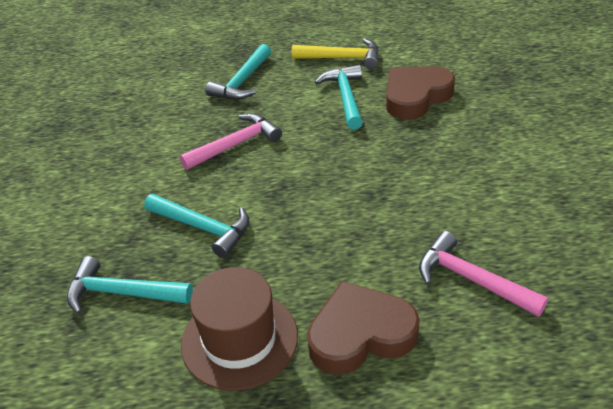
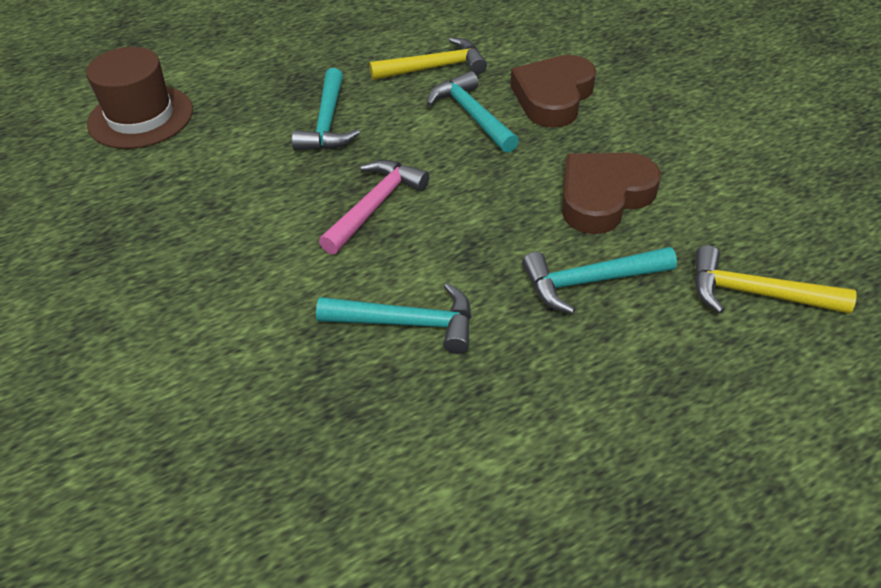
camera: 25 degrees left, 5 degrees up
(122, 293) = (359, 440): turquoise hammer -> turquoise hammer (590, 282)
(239, 339) = (550, 448): brown hat -> brown hat (141, 117)
(360, 334) = (682, 394): brown heart -> brown heart (603, 197)
(472, 280) = (755, 294): pink hammer -> yellow hammer

